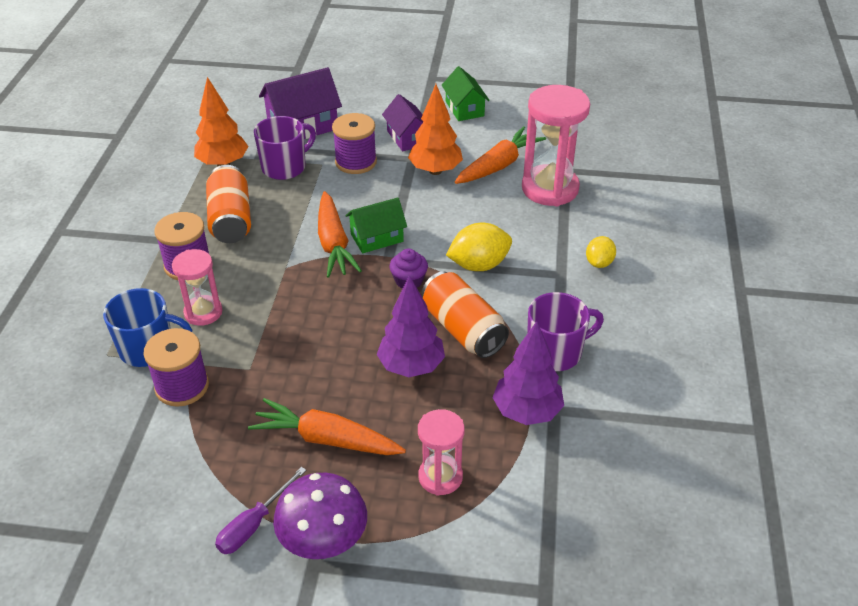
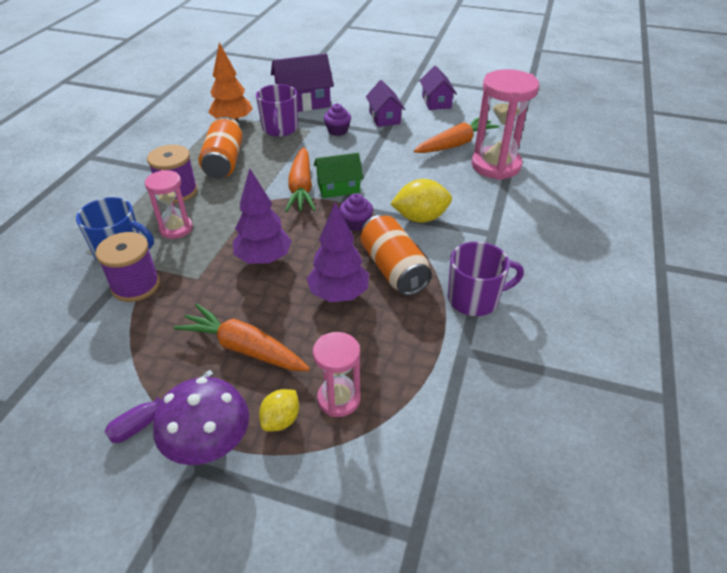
camera: 10 degrees right, 0 degrees up
(285, 167) = (280, 129): purple mug -> purple mug turned 120 degrees clockwise
(356, 162) = (337, 131): purple spool -> purple cupcake
(435, 170) = (401, 143): orange tree -> none
(464, 109) = (436, 102): green house -> purple house
(526, 412) = (436, 349): purple tree -> purple tree (264, 259)
(599, 263) = (529, 228): yellow lemon -> yellow lemon (281, 420)

